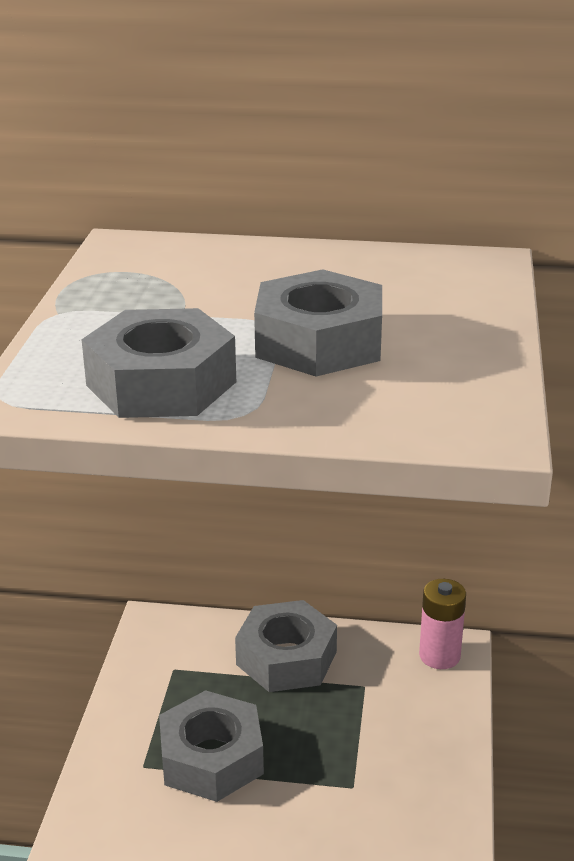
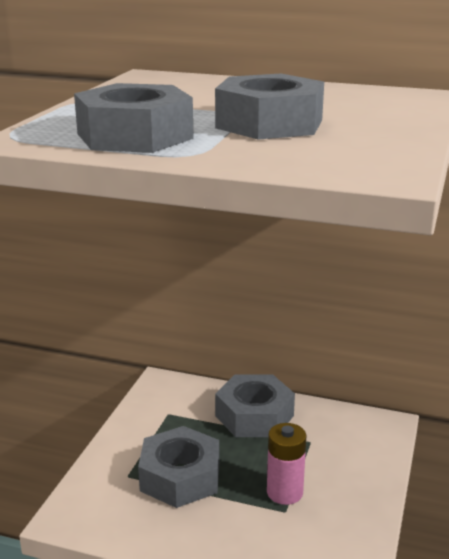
camera: 10 degrees right, 5 degrees down
(439, 656) = (374, 427): pink battery -> pink battery (284, 492)

